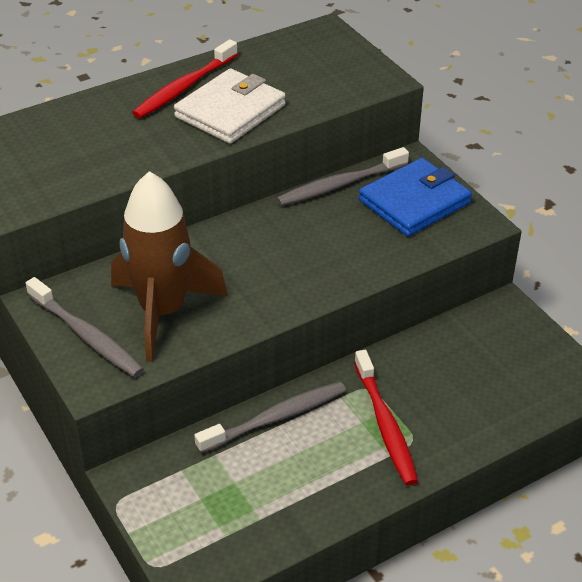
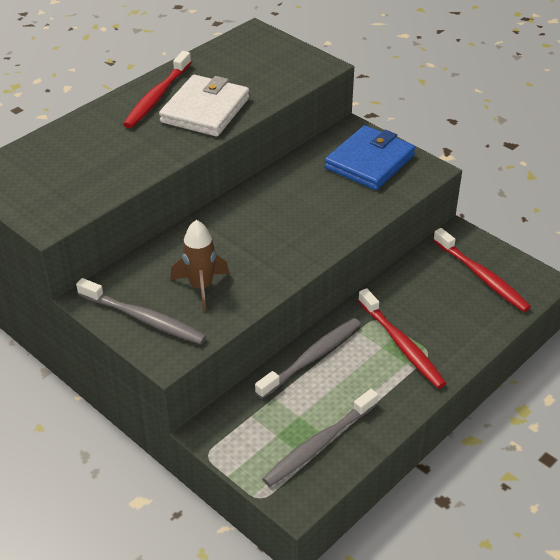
camera: 15 degrees left, 0 degrees up
(163, 312) = (201, 287): brown rocket -> brown rocket, size x0.57
(340, 185) = (303, 158): grey toothbrush -> grey toothbrush (319, 444)
(513, 362) = (482, 277): none -> red toothbrush

